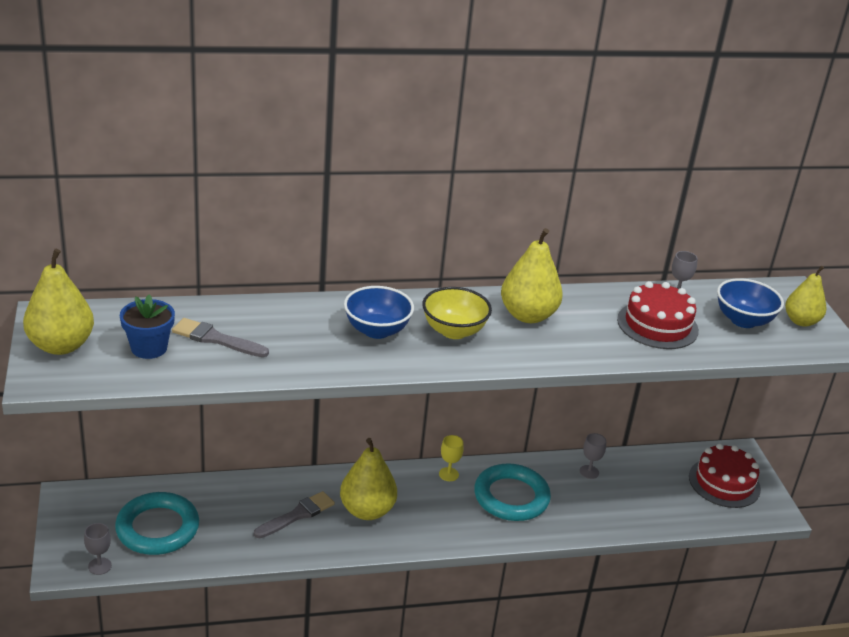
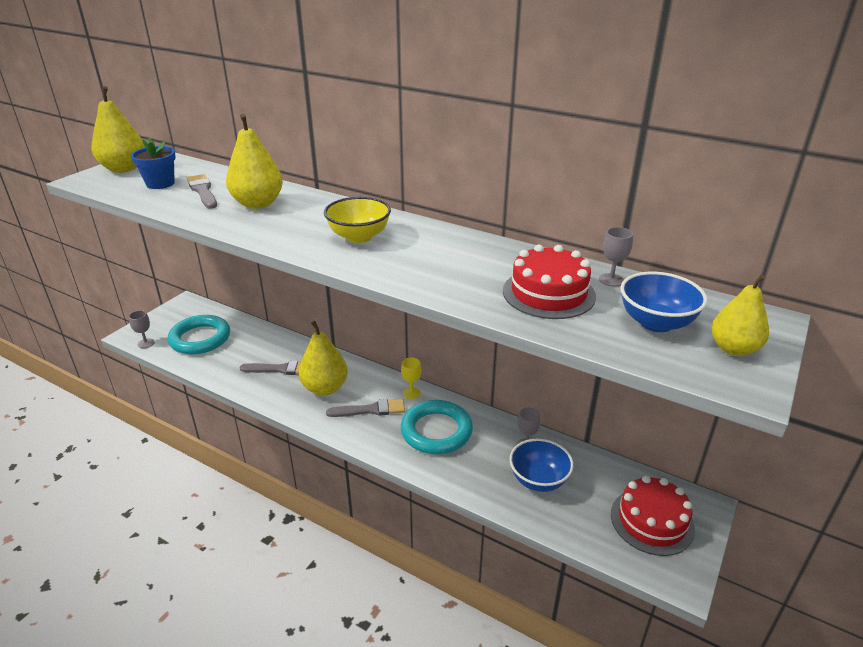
camera: 45 degrees right, 0 degrees up
(377, 330) = (306, 218): blue bowl -> blue bowl (538, 480)
(435, 508) = (370, 410): none -> grey brush
(528, 315) = (437, 247): yellow pear -> yellow pear (258, 204)

